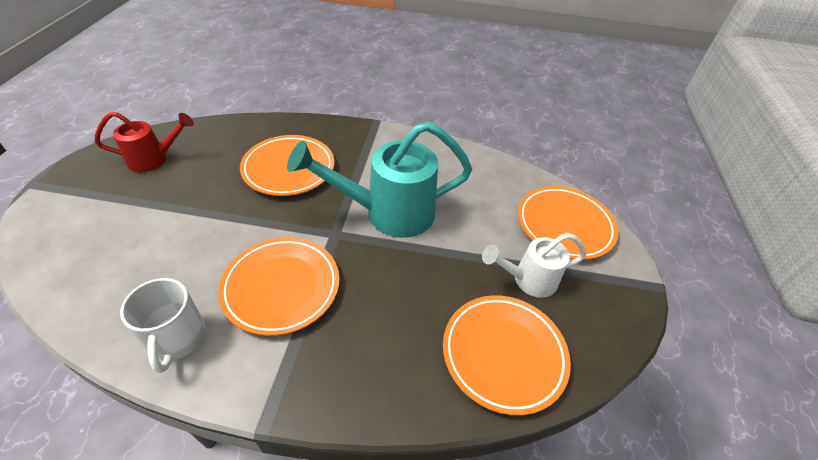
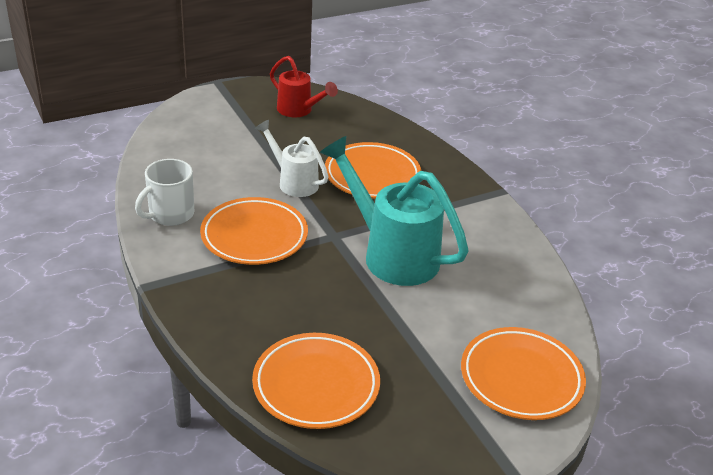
camera: 55 degrees right, 10 degrees down
(527, 280) = (414, 374): white watering can -> white watering can (293, 181)

